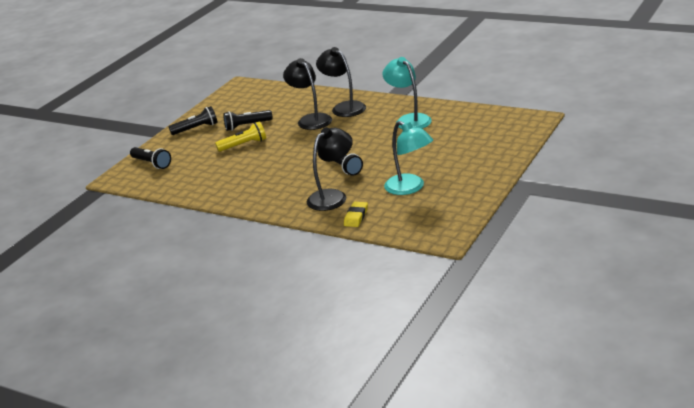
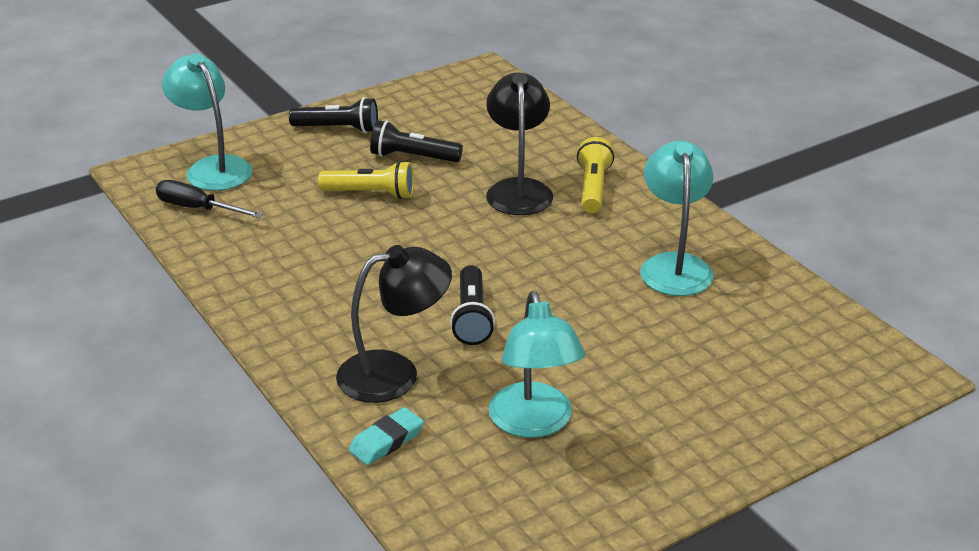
camera: 25 degrees right, 5 degrees up
(152, 163) = (213, 167): black flashlight -> turquoise lamp
(165, 180) = (197, 208): none -> black screwdriver
(344, 107) = (593, 188): black lamp -> yellow flashlight
(356, 217) = (386, 441): yellow eraser -> turquoise eraser

